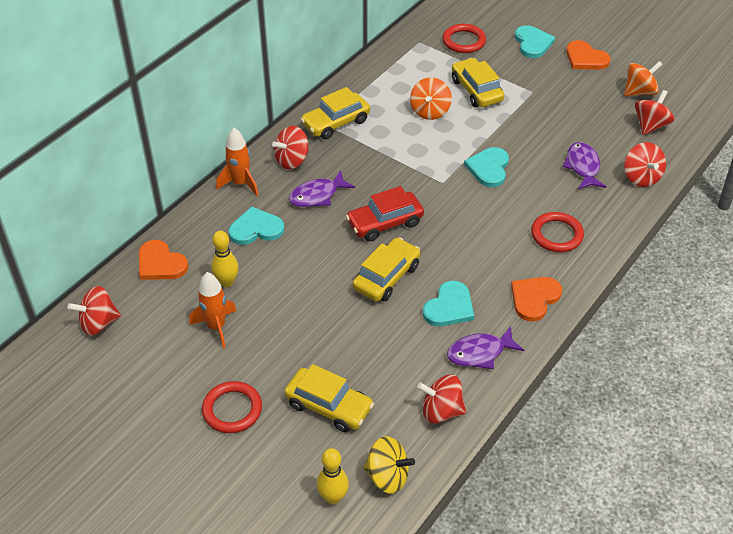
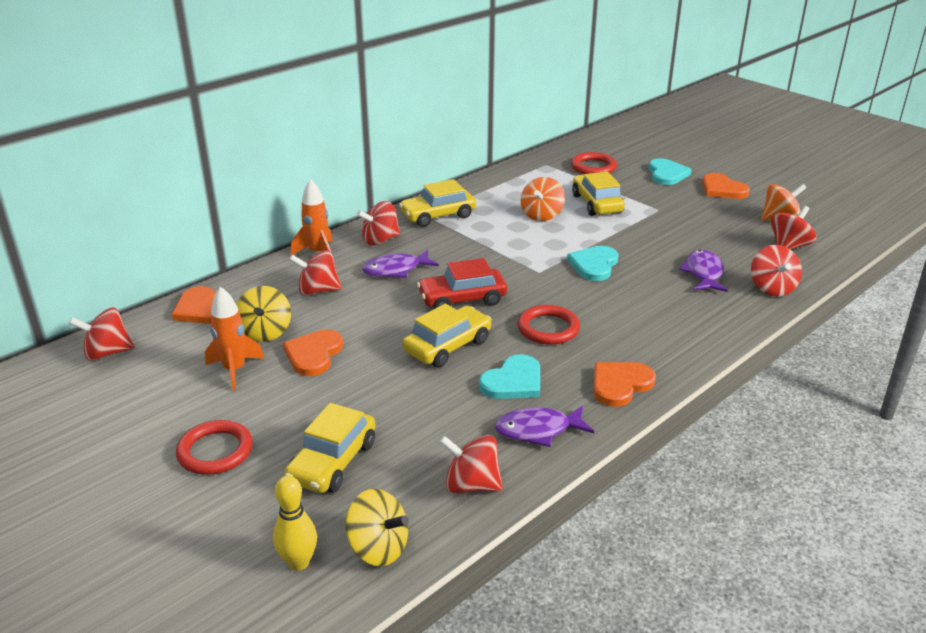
camera: 10 degrees right, 15 degrees down
(227, 282) = (265, 332): yellow bowling pin -> yellow spinning top
(256, 229) = (318, 290): turquoise heart -> red spinning top
(277, 301) = (314, 354): none -> orange heart
(329, 406) = (332, 462): yellow car -> yellow car turned 75 degrees clockwise
(556, 235) = (660, 328): red ring -> red ring (548, 328)

